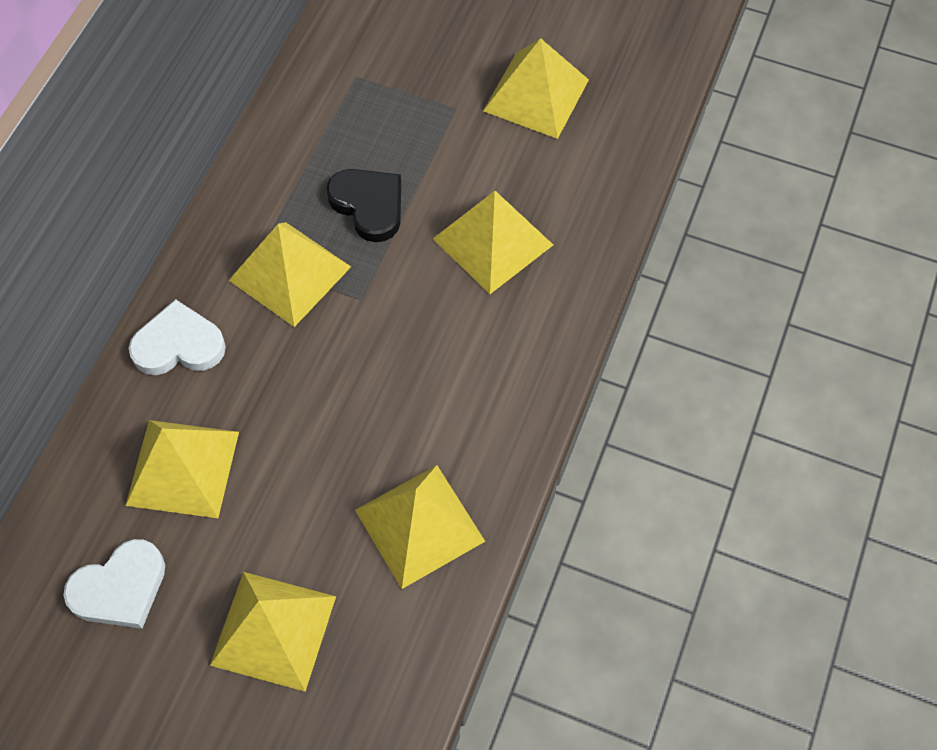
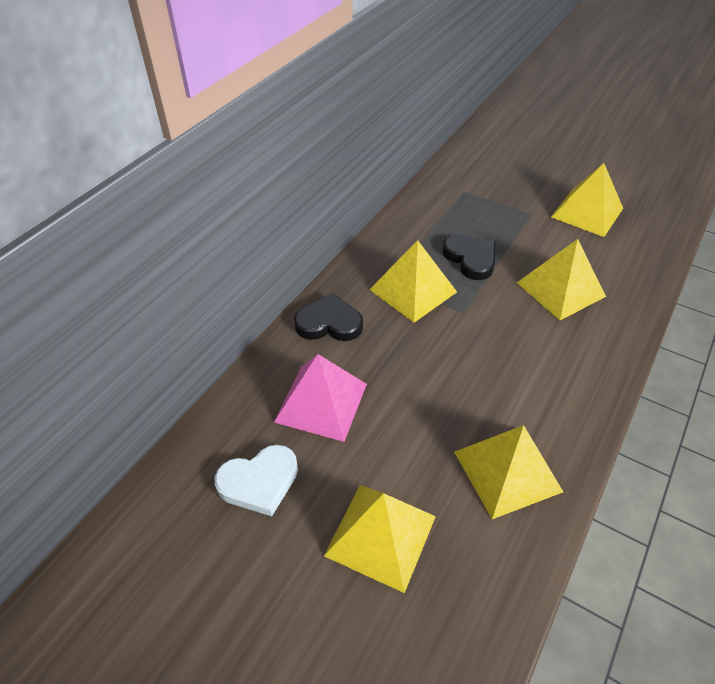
camera: 10 degrees right, 15 degrees down
(179, 345) = (329, 323): white heart -> black heart
(183, 468) = (321, 402): yellow pyramid -> pink pyramid

